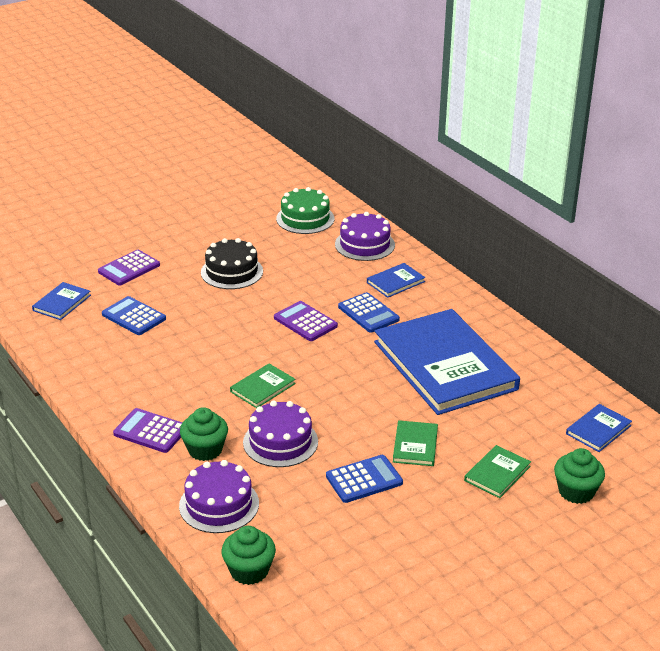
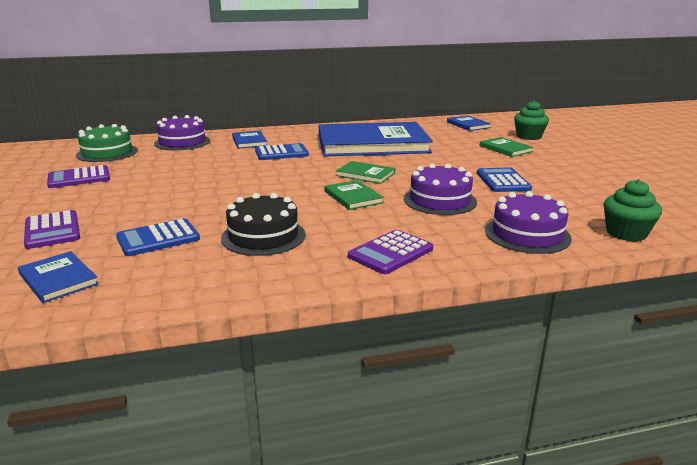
camera: 70 degrees left, 10 degrees down
(205, 450) = (437, 230): green cupcake -> none
(232, 272) = (145, 186): black cake -> black cake (263, 236)
(305, 322) = (268, 171): purple calculator -> purple calculator (79, 178)
(415, 445) = (465, 162): green book -> green book (365, 174)

